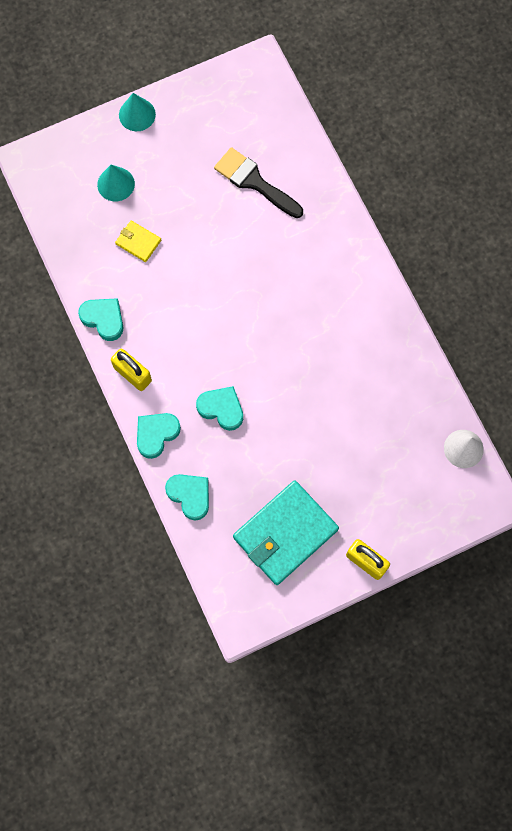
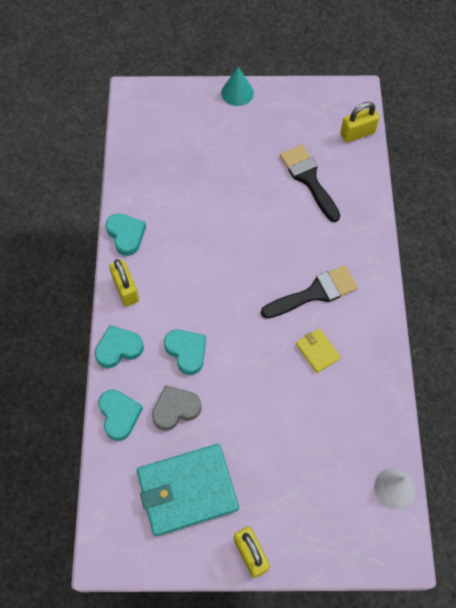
camera: 25 degrees right, 10 degrees down
(116, 184) = (193, 136): turquoise cone -> none
(138, 242) = (187, 187): yellow wallet -> yellow wallet (317, 351)
(238, 467) = (175, 409): none -> grey heart
(280, 110) = (357, 133): none -> yellow padlock
(314, 298) = (315, 293): none -> black brush

